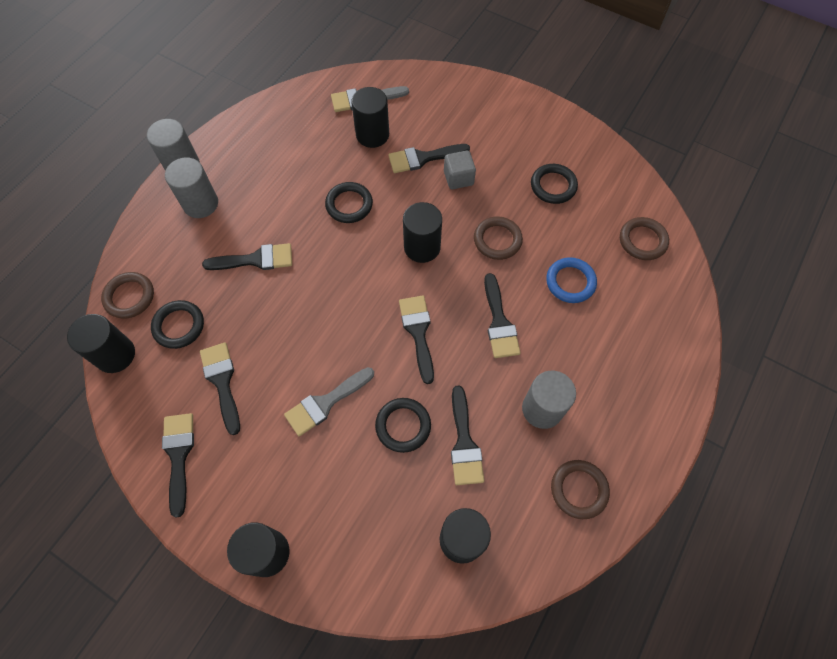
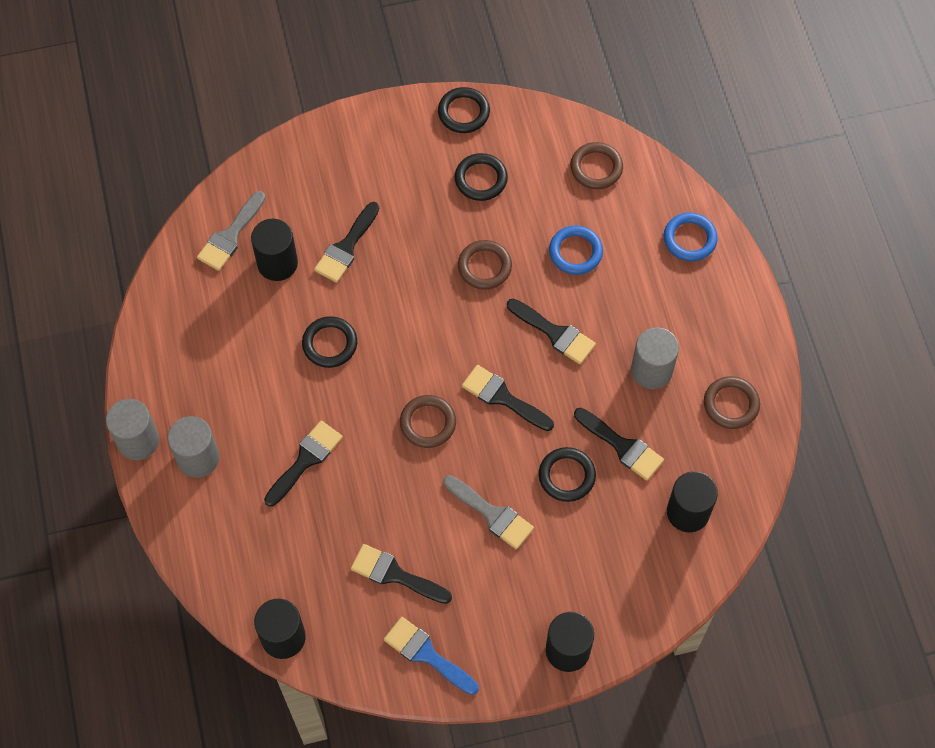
camera: 45 degrees left, 0 degrees up
(129, 297) = (236, 586): brown ring -> brown ring (428, 423)
(178, 455) = (426, 654): black brush -> blue brush
(179, 326) = (307, 568): black ring -> black ring (463, 112)
(325, 403) = (492, 514): grey brush -> grey brush turned 60 degrees counterclockwise
(422, 247) = (431, 326): black cylinder -> none
(458, 178) = (396, 239): grey cube -> none
(666, 343) = (689, 239): none -> blue ring

